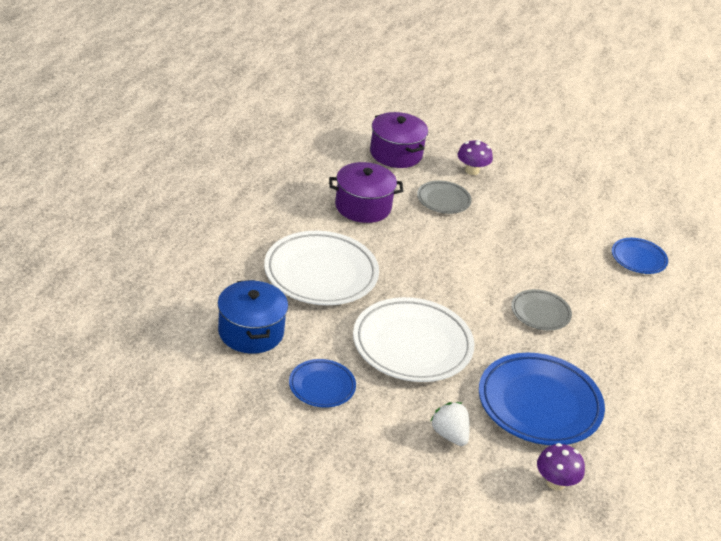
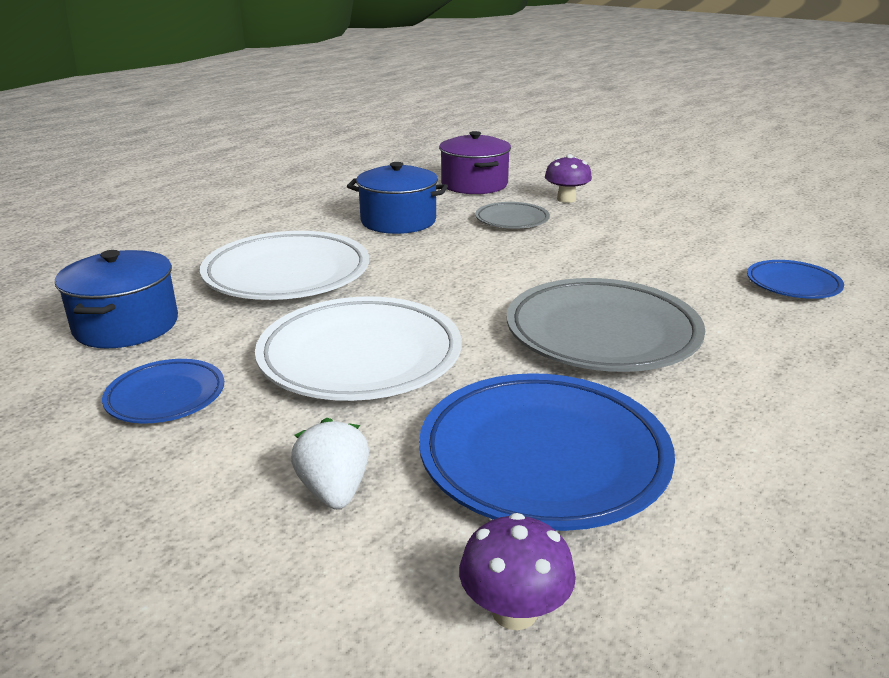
camera: 20 degrees right, 10 degrees down
(363, 206) = (398, 221): purple pot -> blue pot
(540, 313) = (602, 334): grey plate -> grey plate, size x1.90

